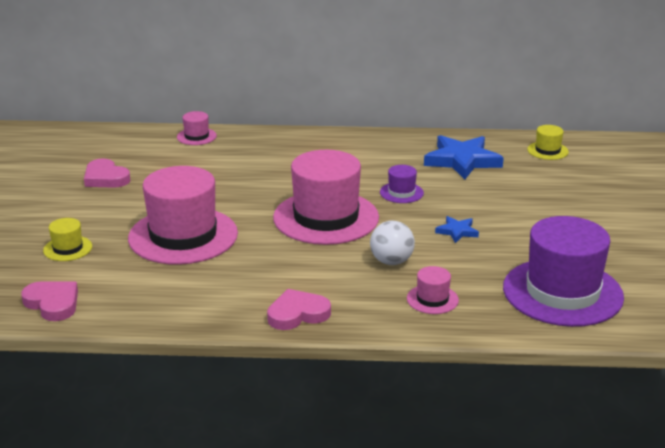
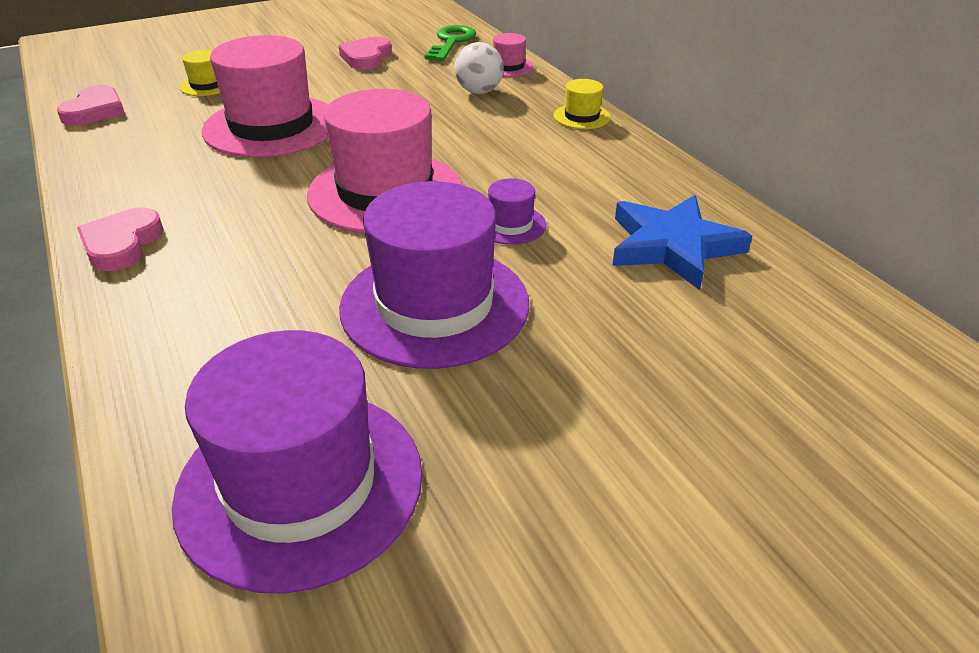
camera: 60 degrees right, 10 degrees up
(123, 142) = (451, 42): none -> green key
(297, 314) = (122, 244): pink heart -> pink heart turned 120 degrees counterclockwise
(391, 261) = (299, 273): white ball -> white ball (479, 92)
(432, 299) = (206, 340): pink hat -> none
(457, 231) = (435, 305): blue star -> purple hat
(547, 151) = (827, 321): yellow hat -> yellow hat (581, 116)

